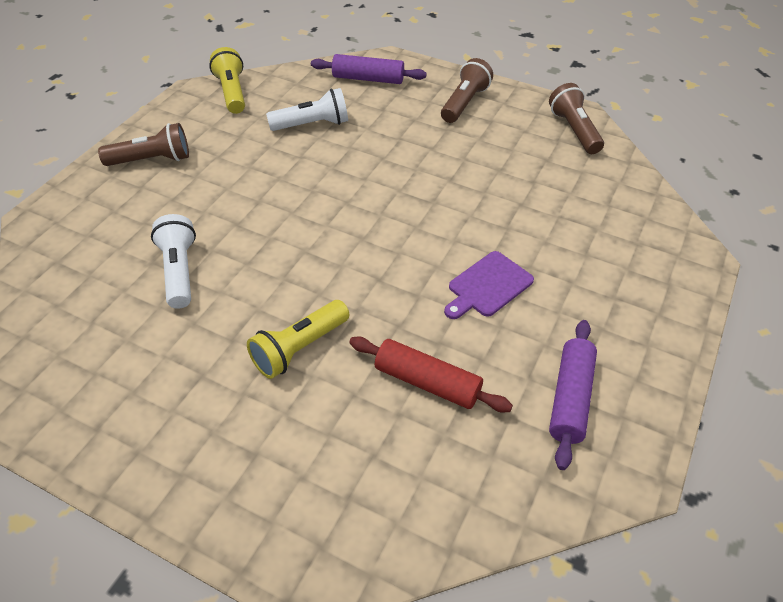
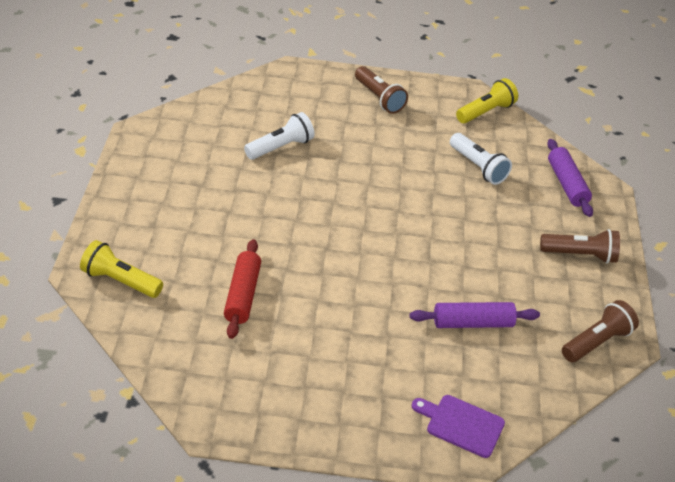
camera: 65 degrees right, 5 degrees down
(299, 348) = (242, 223): yellow flashlight -> yellow flashlight (120, 281)
(488, 286) = (352, 312): purple cutting board -> purple cutting board (461, 424)
(570, 398) = (263, 378): purple rolling pin -> purple rolling pin (472, 323)

